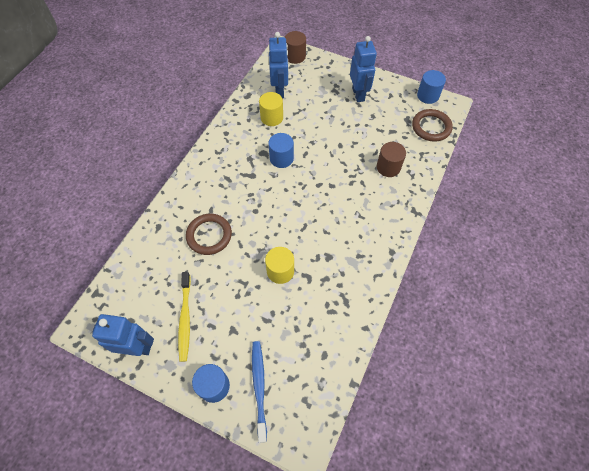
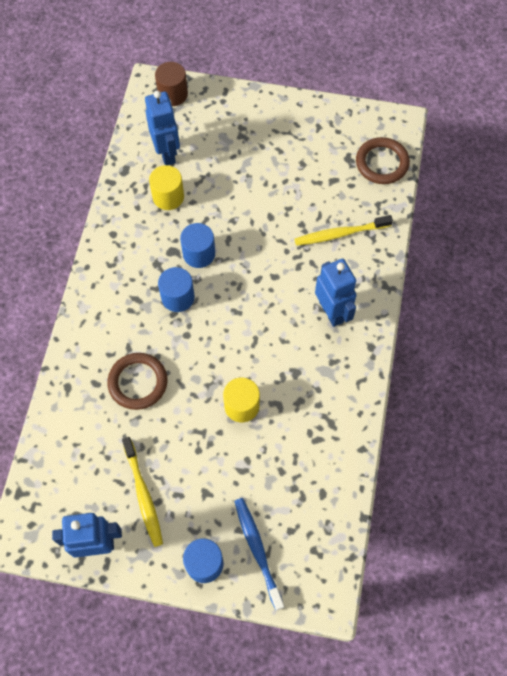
camera: 15 degrees left, 5 degrees up
(358, 94) = (275, 135): blue robot -> blue robot (331, 312)
(388, 167) = (340, 234): brown cylinder -> yellow toothbrush
(427, 96) = (367, 116): blue cylinder -> blue cylinder (178, 297)

